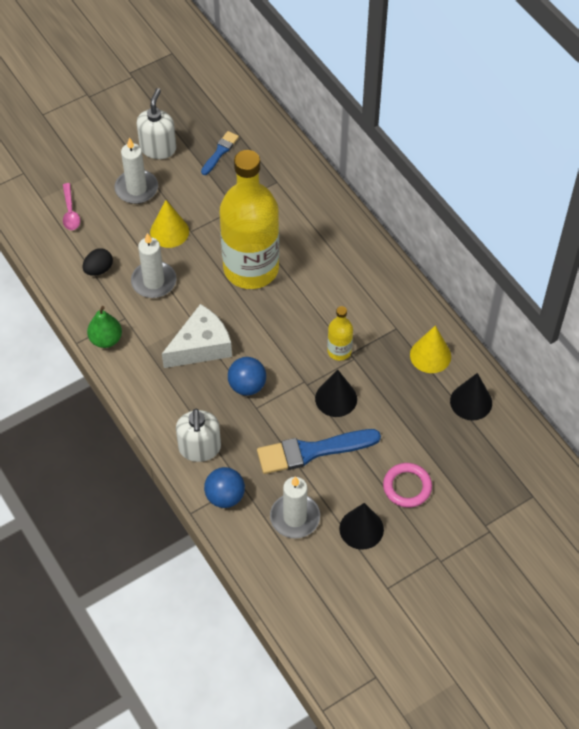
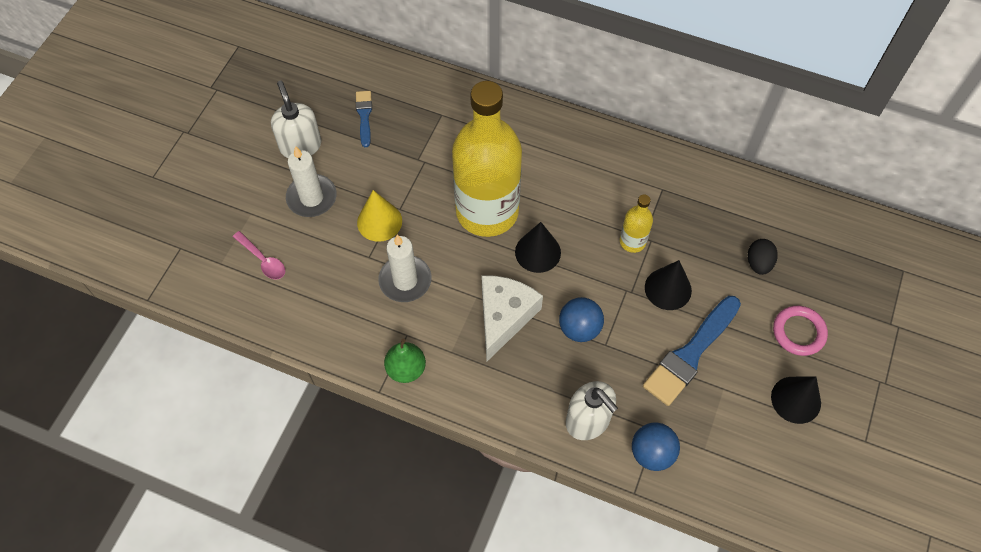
camera: 35 degrees left, 5 degrees up
(99, 269) = (340, 301): black egg -> black egg (758, 263)
(295, 517) = (730, 429): white candle -> none
(430, 355) = (712, 196): yellow cone -> none
(471, 402) = (781, 217): black cone -> black cone (538, 252)

